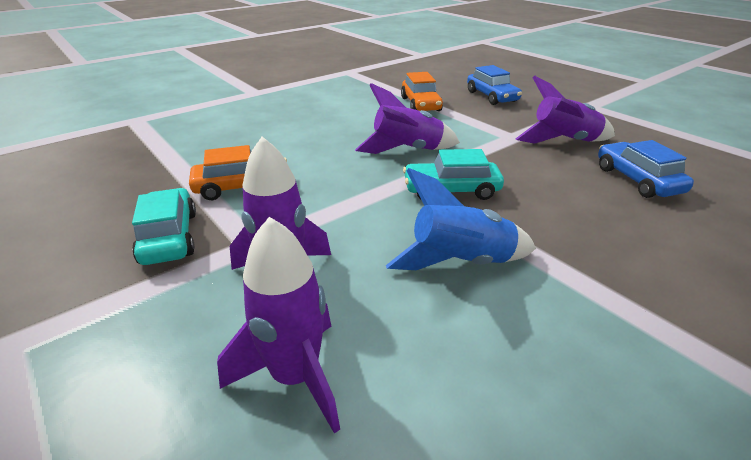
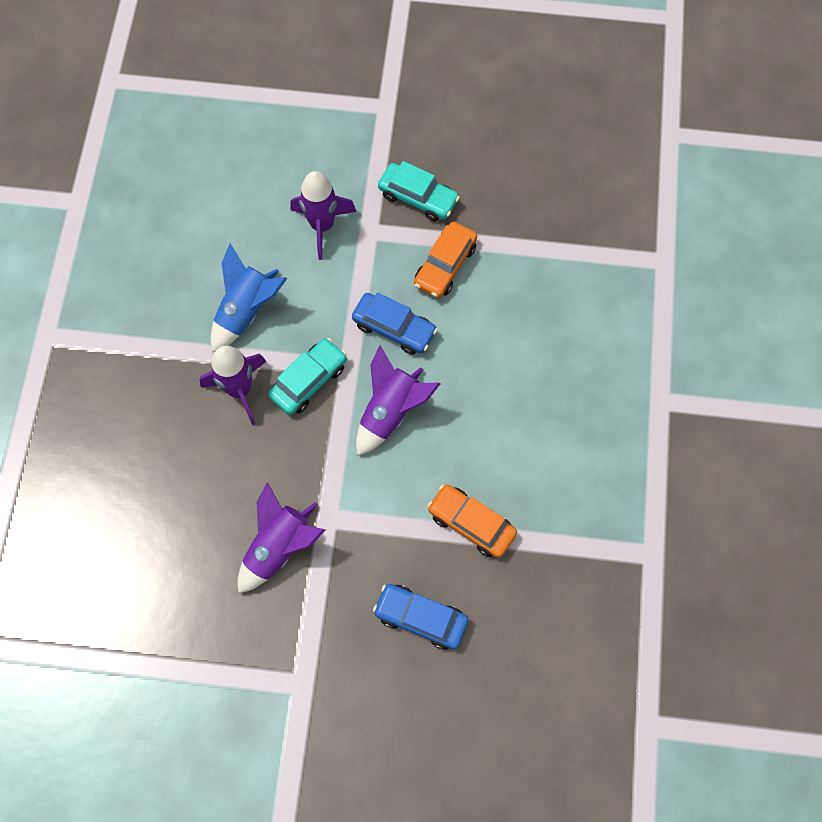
camera: 135 degrees right, 35 degrees up
(295, 377) = (258, 191): purple rocket -> purple rocket (240, 389)
(637, 180) = (189, 514): blue car -> blue car (394, 328)

